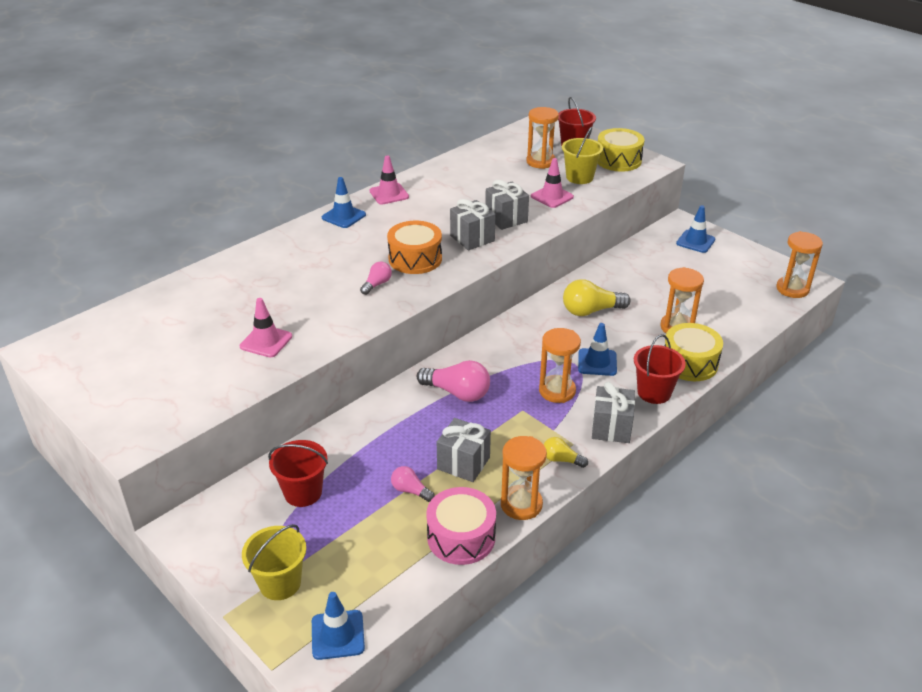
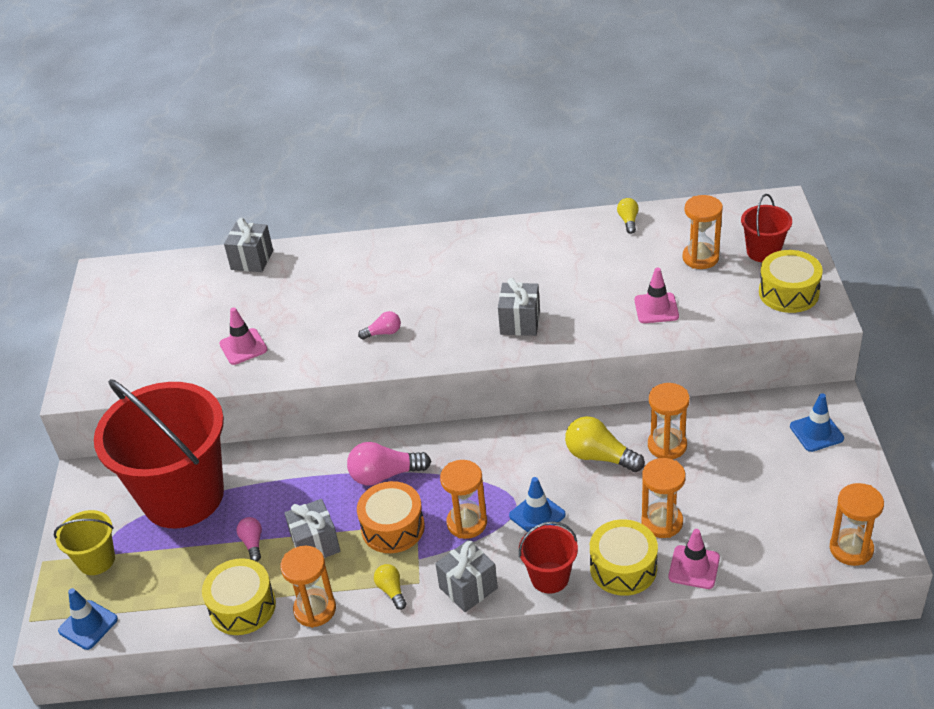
camera: 45 degrees right, 5 degrees up
(303, 492) = (183, 496): red bucket -> red bucket, size x2.32
(343, 216) = (439, 243): blue traffic cone -> none
(389, 194) = (506, 234): pink traffic cone -> pink traffic cone (694, 567)
(415, 259) = (444, 321): orange drum -> orange drum (393, 527)
(457, 393) = (385, 475): pink light bulb -> pink light bulb turned 105 degrees clockwise
(461, 537) = (242, 607): pink drum -> yellow drum
(465, 159) = (628, 221): none -> yellow light bulb
(506, 218) = (578, 314): grey gift -> grey gift (252, 260)
(579, 177) = (716, 296): yellow bucket -> none
(623, 286) = (667, 445): none -> orange hourglass

